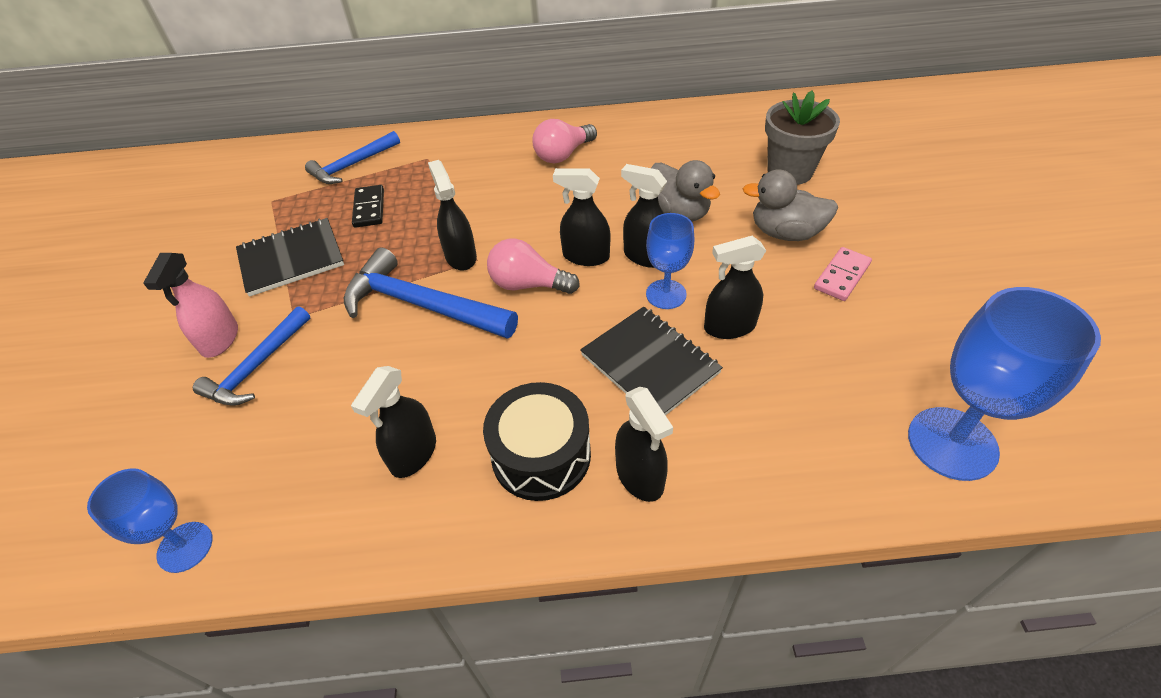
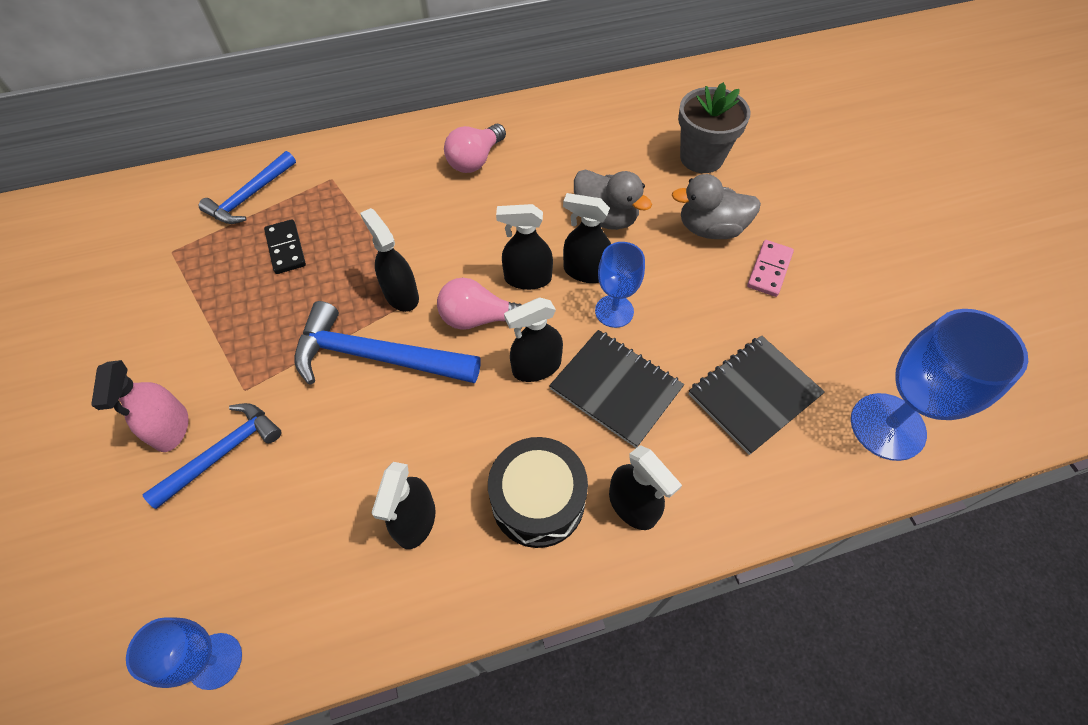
camera: 15 degrees left, 10 degrees up
(257, 366) = (223, 453): blue hammer -> blue hammer turned 150 degrees counterclockwise
(291, 259) = (218, 321): black notebook -> black notebook (753, 394)
(729, 327) = (679, 338): black spray bottle -> black spray bottle (536, 367)

